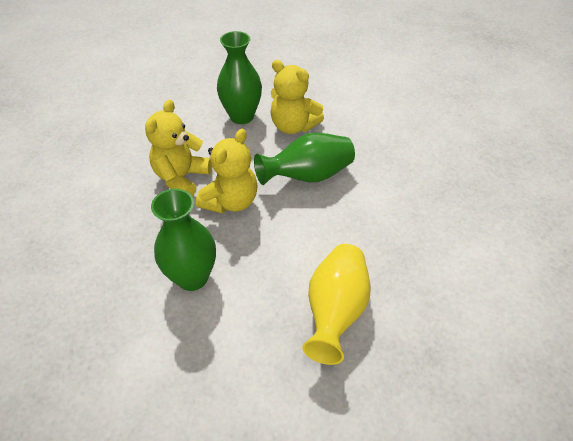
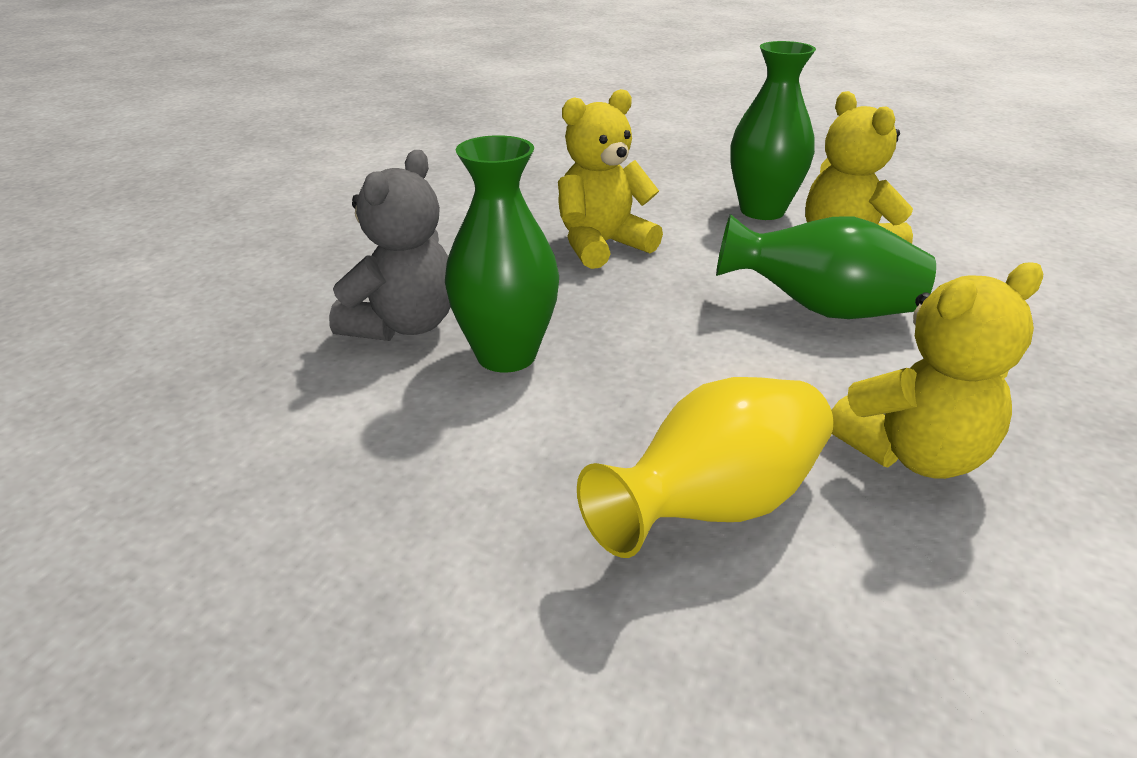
camera: 35 degrees right, 15 degrees down
(124, 285) = (403, 325): none -> grey teddy bear
(231, 201) = (653, 294): yellow teddy bear -> yellow teddy bear (912, 453)

